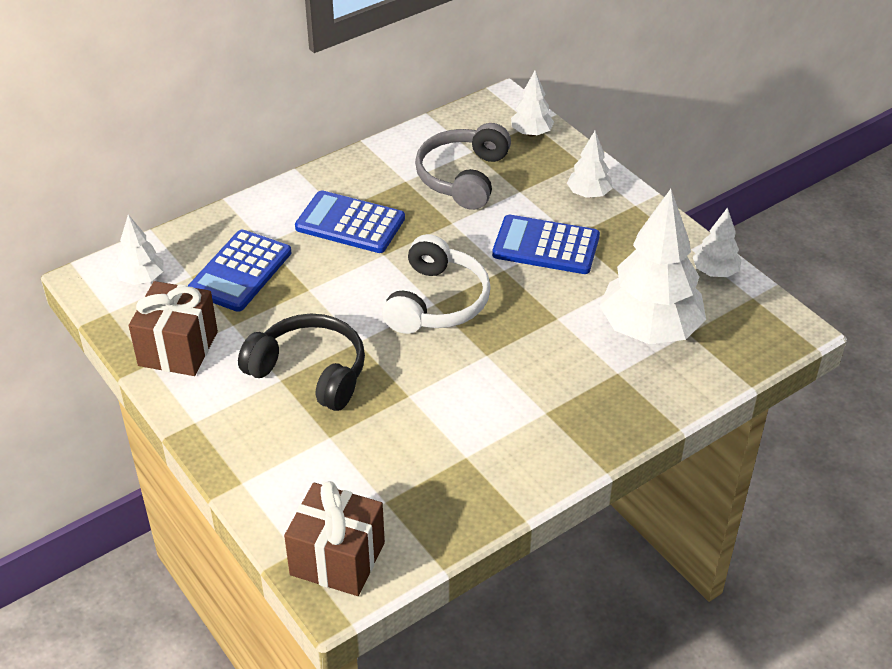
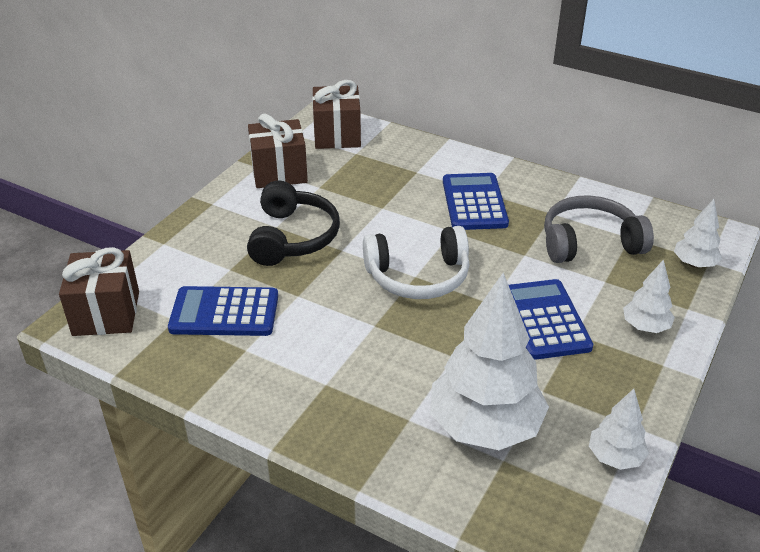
camera: 65 degrees right, 5 degrees down
(142, 279) = (337, 135): white tree -> brown gift
(240, 271) = (377, 171): blue calculator -> blue calculator (224, 312)

